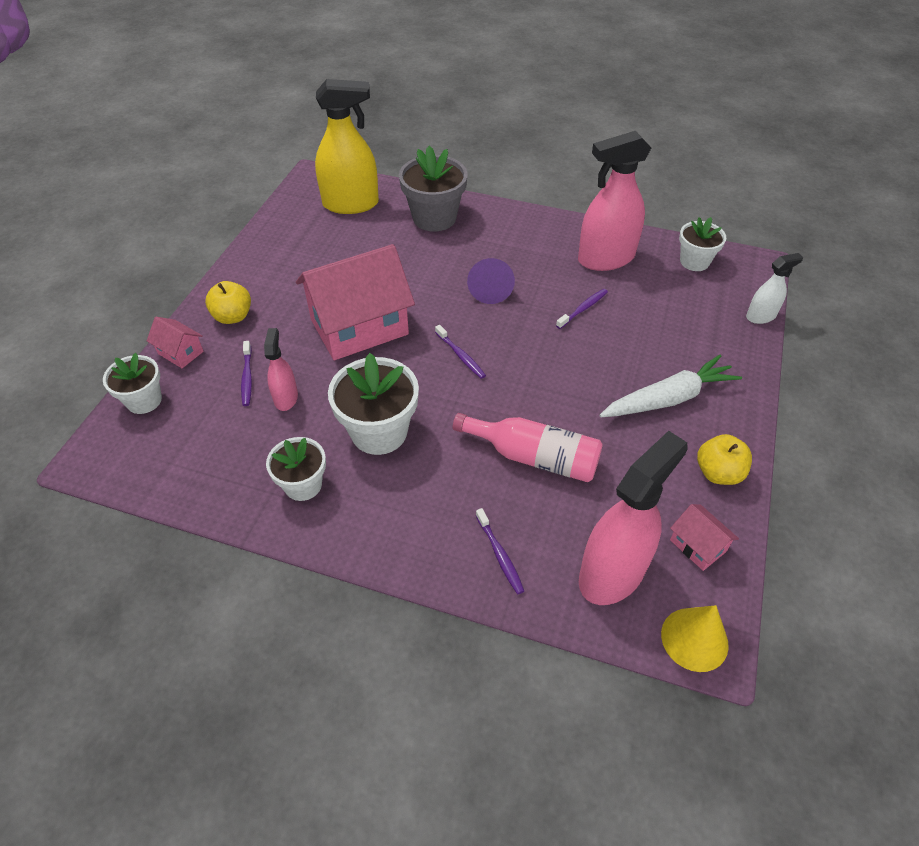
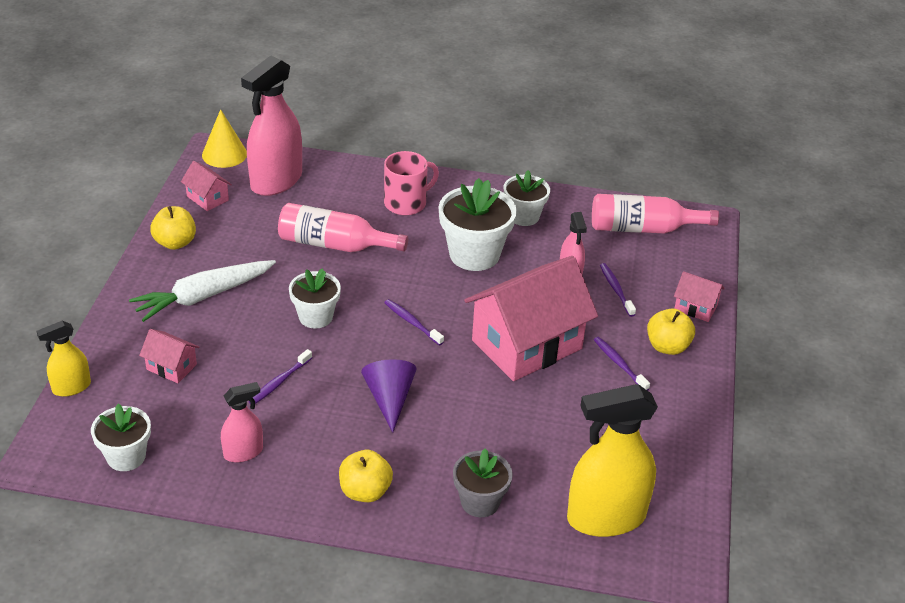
camera: 170 degrees right, 10 degrees down
(144, 400) = (697, 265): white flower pot -> white flower pot (315, 317)
(171, 455) = (643, 228): none -> pink bottle
(434, 218) = (480, 502): grey flower pot -> grey flower pot, size x0.63
(442, 518) = (406, 203): none -> pink mug
(500, 555) = (359, 186): purple toothbrush -> purple toothbrush (619, 364)
(514, 229) = (365, 491): none -> yellow apple
(605, 258) = (243, 452): pink spray bottle -> pink spray bottle, size x0.51
(680, 328) = (171, 367): none -> pink house
(761, 316) = (71, 387): white spray bottle -> yellow spray bottle

